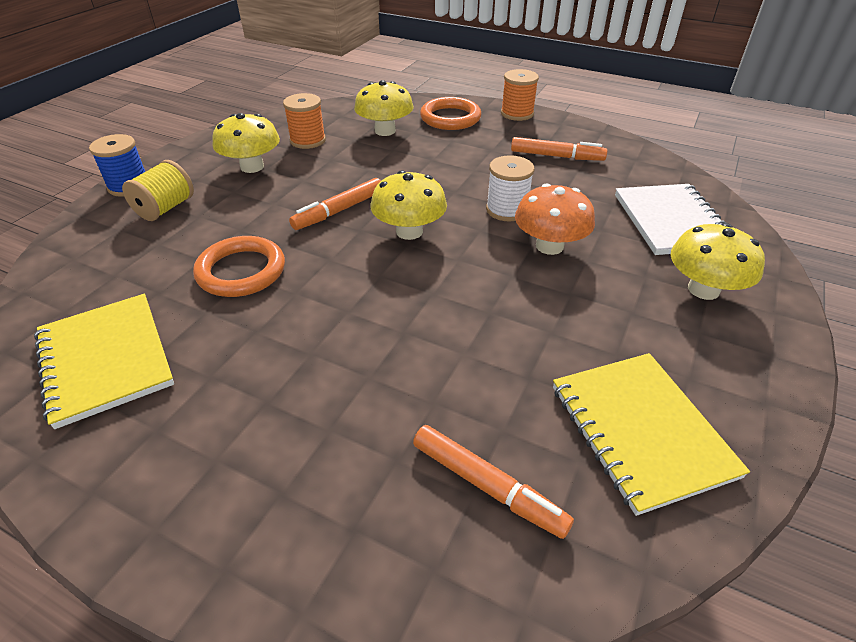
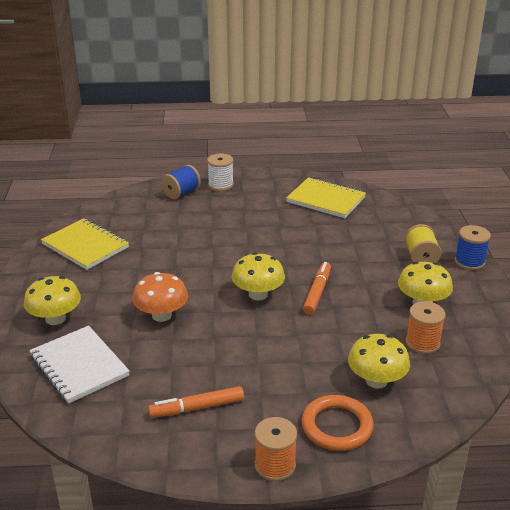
camera: 150 degrees right, 10 degrees down
(241, 271) = (323, 243): orange ring -> none
(342, 536) = (181, 193): none -> blue spool
(487, 486) = (141, 215): orange marker -> none
(507, 210) = (206, 333): white spool -> white spool (220, 185)

